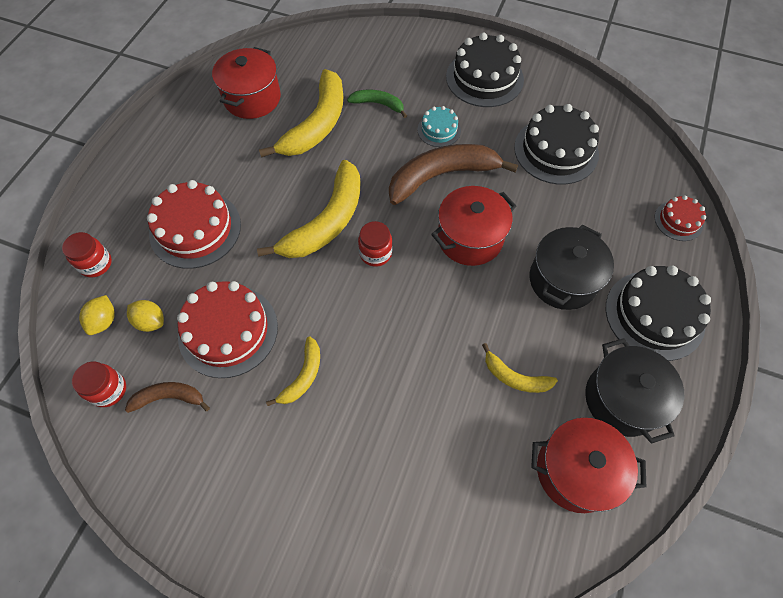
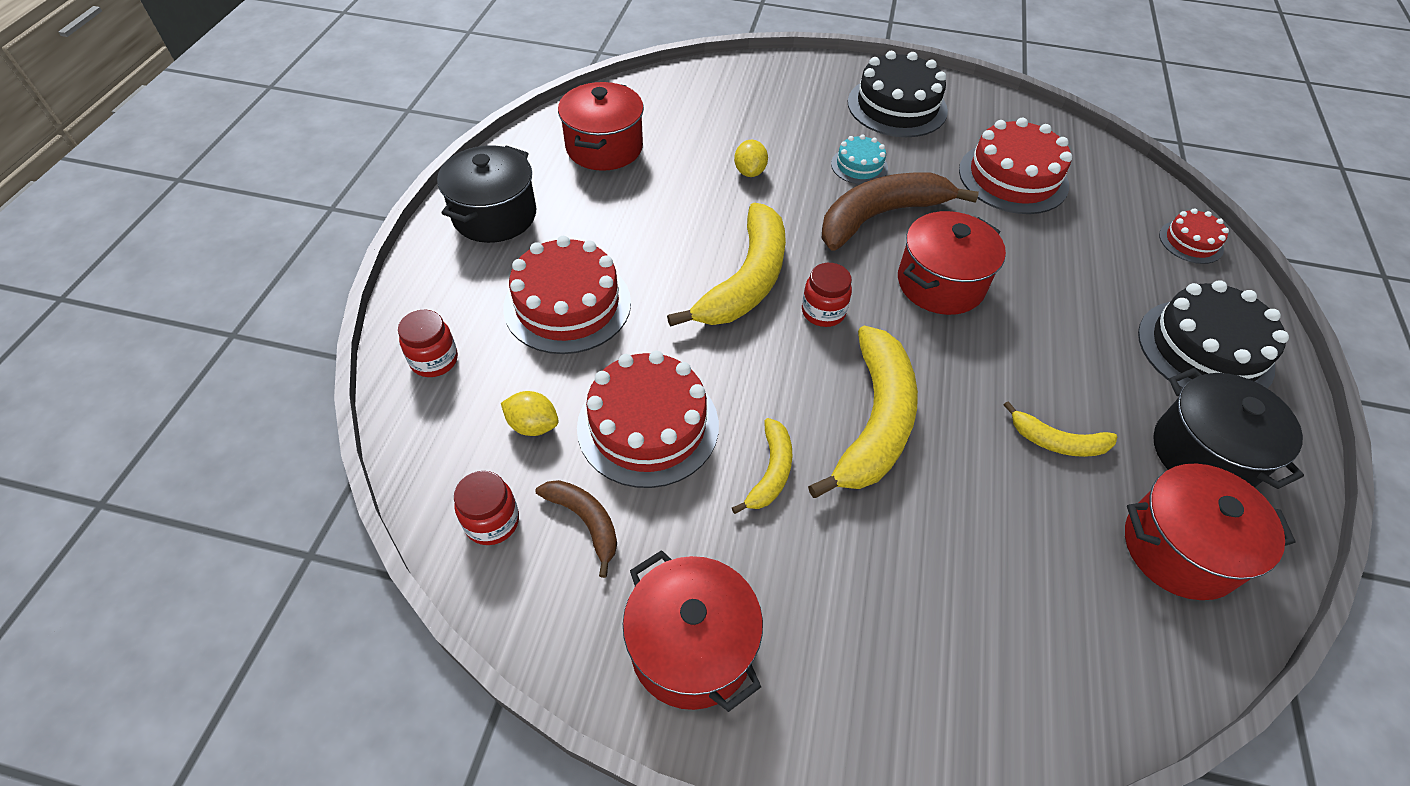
camera: 10 degrees left, 10 degrees down
(104, 321) = (463, 432): yellow lemon -> yellow lemon (750, 172)
(169, 398) = (586, 522): brown banana -> brown banana turned 60 degrees clockwise
(217, 496) = (692, 647): none -> red pot
(317, 125) = (699, 171): yellow banana -> yellow banana (874, 422)
(378, 104) = (772, 143): green banana -> none
(556, 150) = (1013, 177): black cake -> red cake
(562, 280) = (1075, 321): black pot -> black pot (494, 215)

